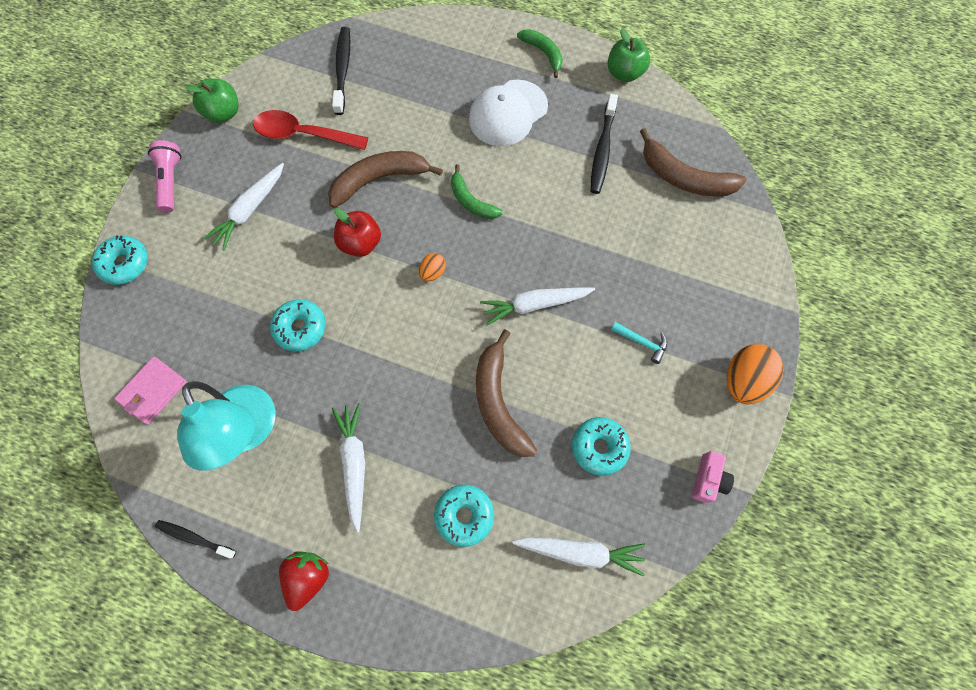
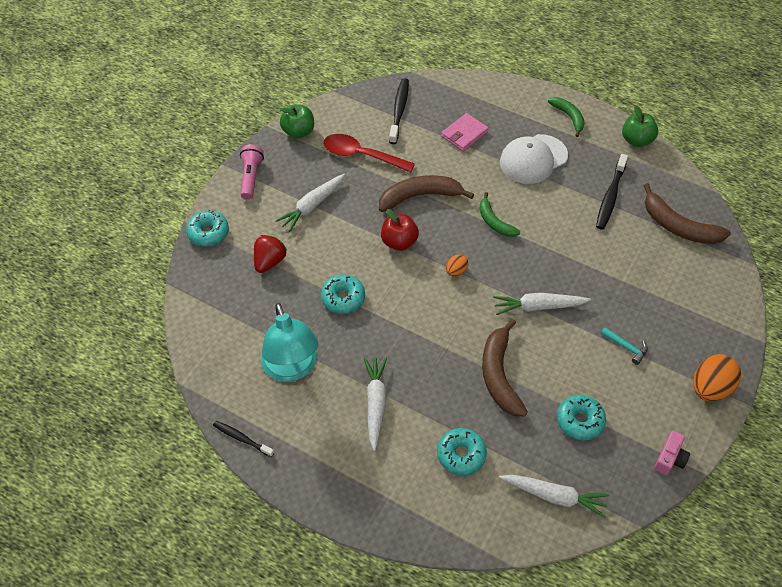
camera: 10 degrees right, 15 degrees down
(153, 391) = (220, 328): pink wallet -> pink wallet (464, 134)
(308, 577) = (329, 480): red strawberry -> red strawberry (270, 261)

